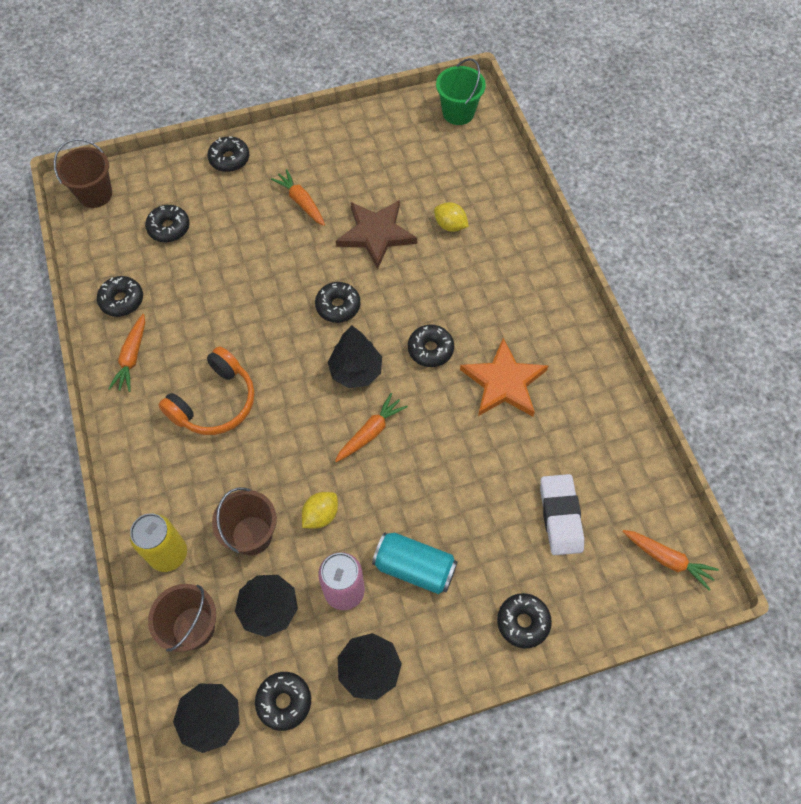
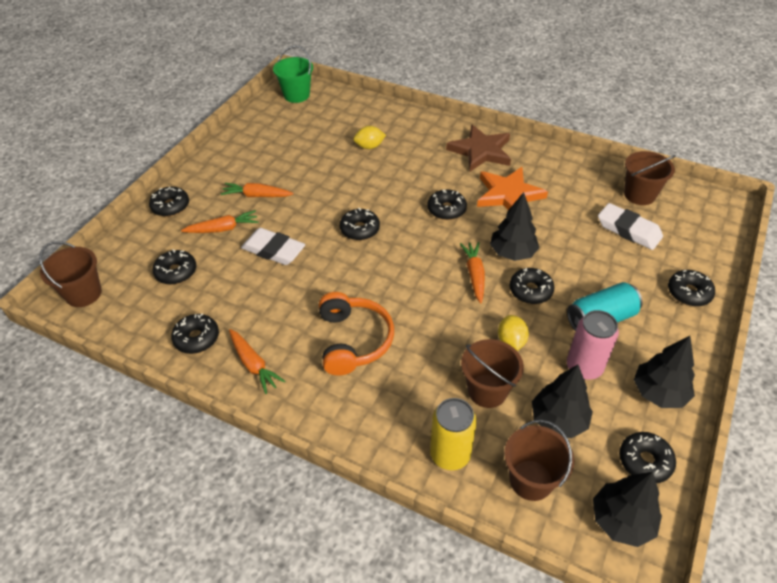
camera: 45 degrees left, 15 degrees down
(253, 268) = (273, 250): none -> white eraser
(356, 371) = (420, 252): black tree -> black tree (512, 253)
(376, 234) = (330, 179): brown star -> brown star (481, 151)
(394, 489) = (530, 291): none -> black donut
(626, 493) = (639, 195): none -> brown bucket
(667, 559) = (700, 207): orange carrot -> orange carrot (223, 229)

